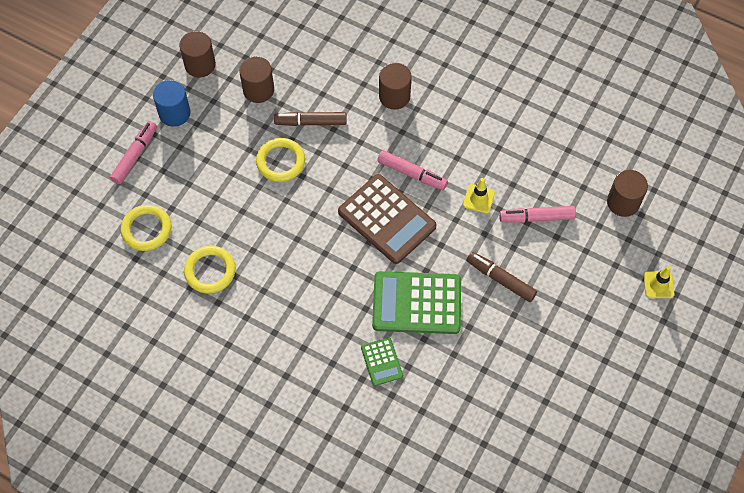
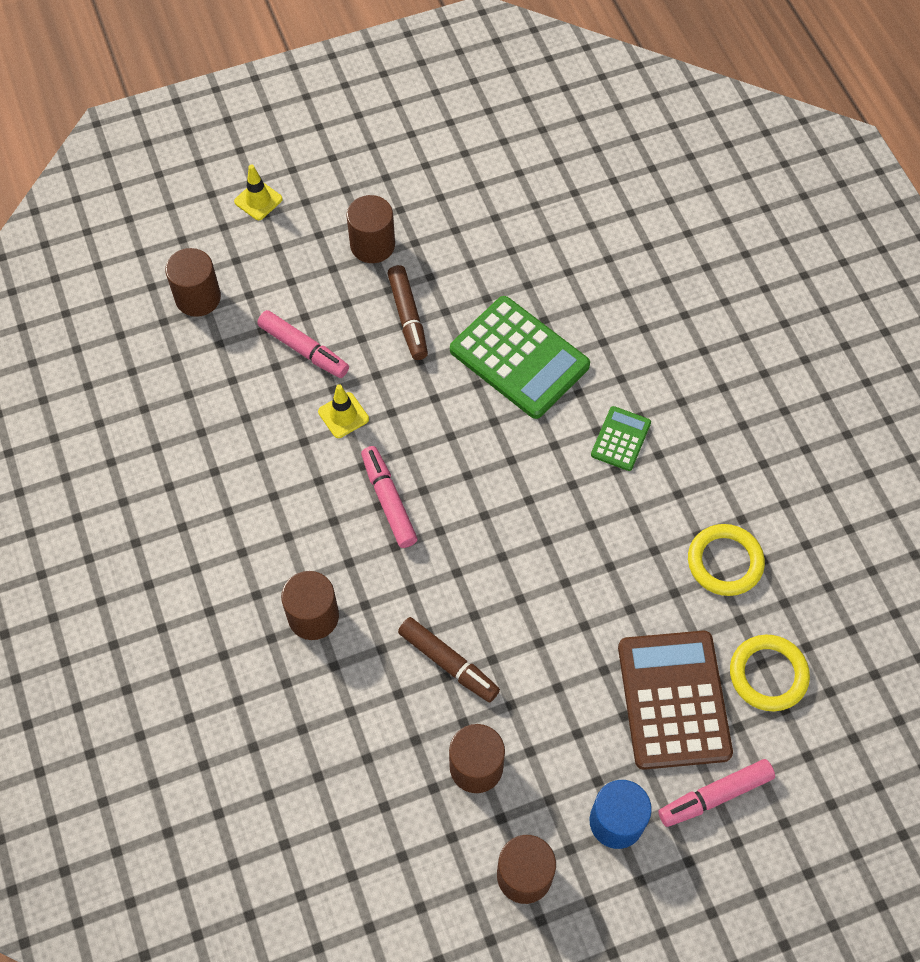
camera: 140 degrees left, 0 degrees up
(280, 162) = (531, 638): yellow ring -> none
(381, 361) = (609, 329): green calculator -> green calculator (620, 439)
(387, 219) = (468, 469): brown calculator -> brown calculator (673, 700)
(565, 308) = (372, 245): none -> brown cylinder

